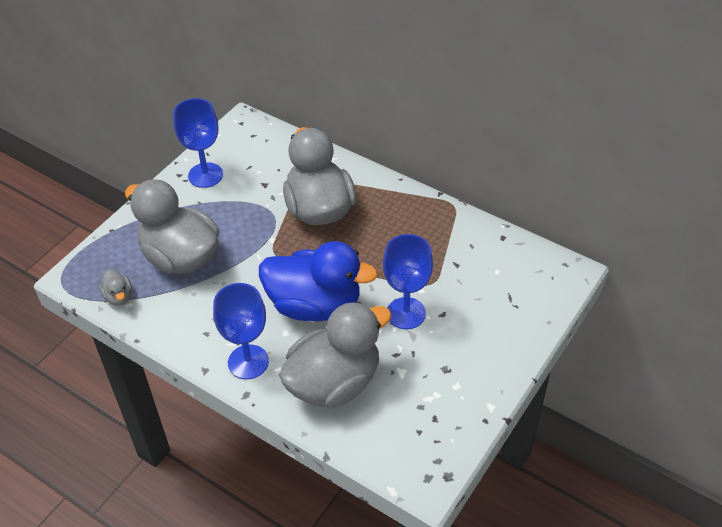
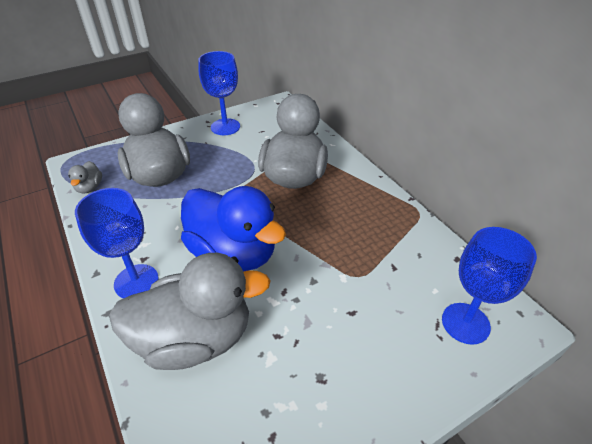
camera: 25 degrees right, 5 degrees down
(406, 313) = (314, 296): blue goblet -> blue goblet (465, 323)

